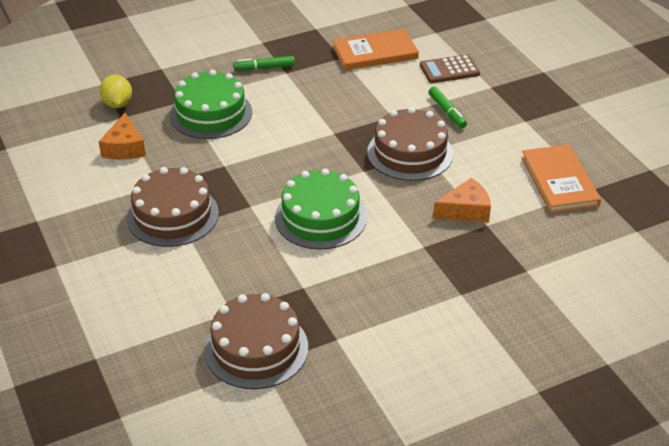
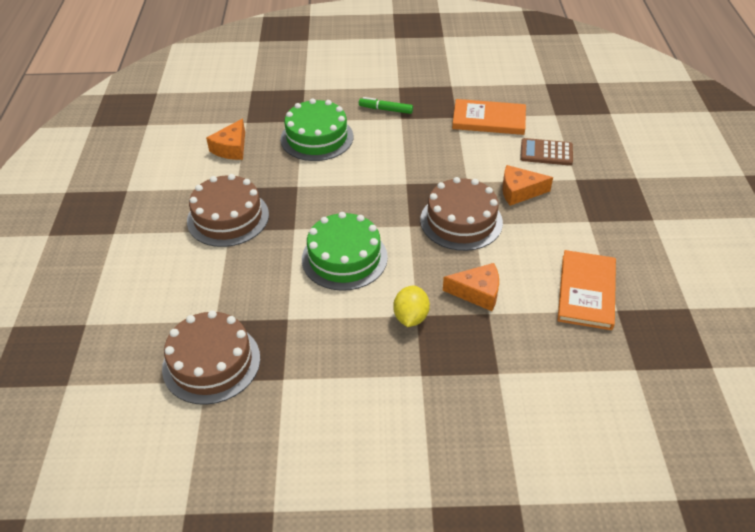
camera: 25 degrees right, 5 degrees up
(117, 104) = (251, 110): yellow lemon -> yellow lemon (411, 317)
(447, 112) = (519, 191): green marker -> orange cheese

